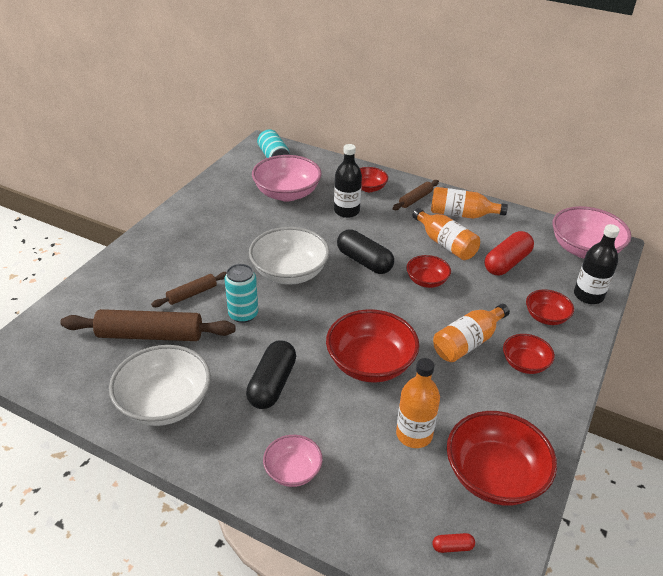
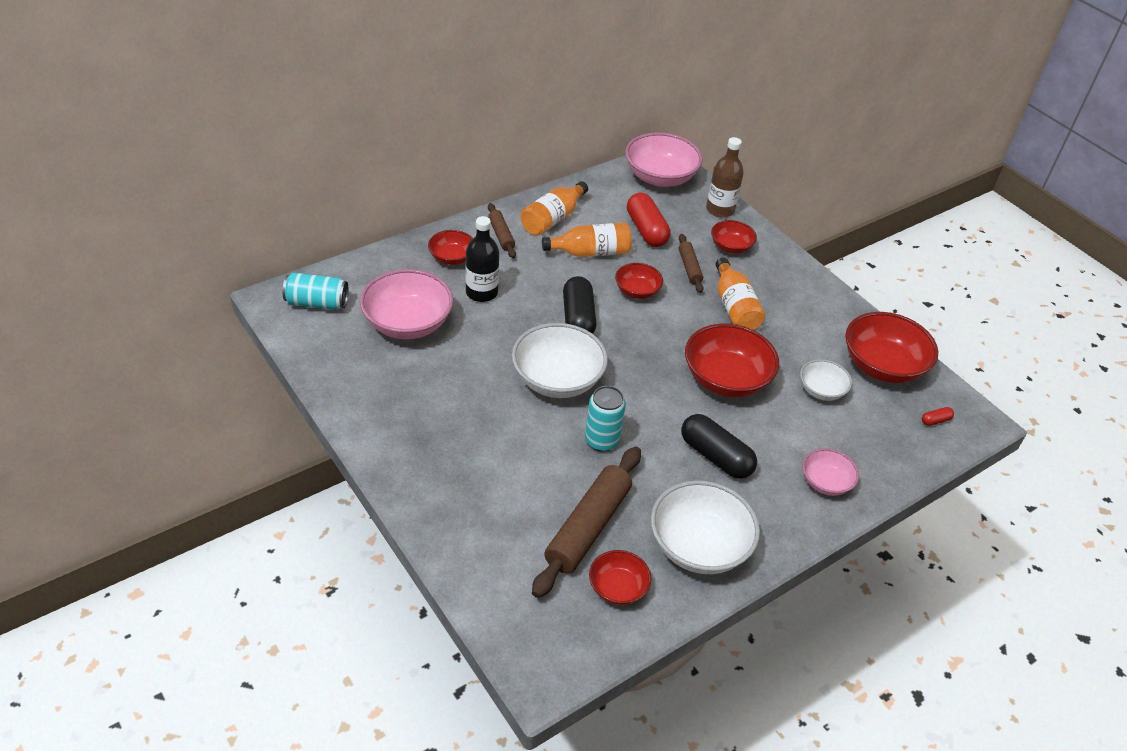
camera: 65 degrees left, 5 degrees up
(192, 294) = (540, 470): brown rolling pin -> brown rolling pin (689, 268)
(364, 261) = (578, 318): black capsule -> black capsule turned 75 degrees counterclockwise
(414, 434) = (821, 390): orange bottle -> white bowl
(452, 547) = (935, 420): red capsule -> red capsule turned 45 degrees clockwise
(525, 364) = (777, 288): red bowl -> red bowl (617, 588)
(588, 295) = (720, 210): black bottle -> brown bottle

